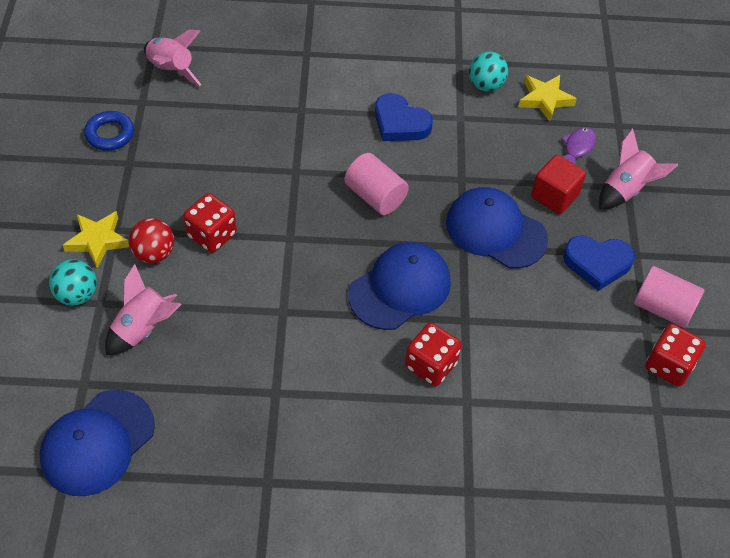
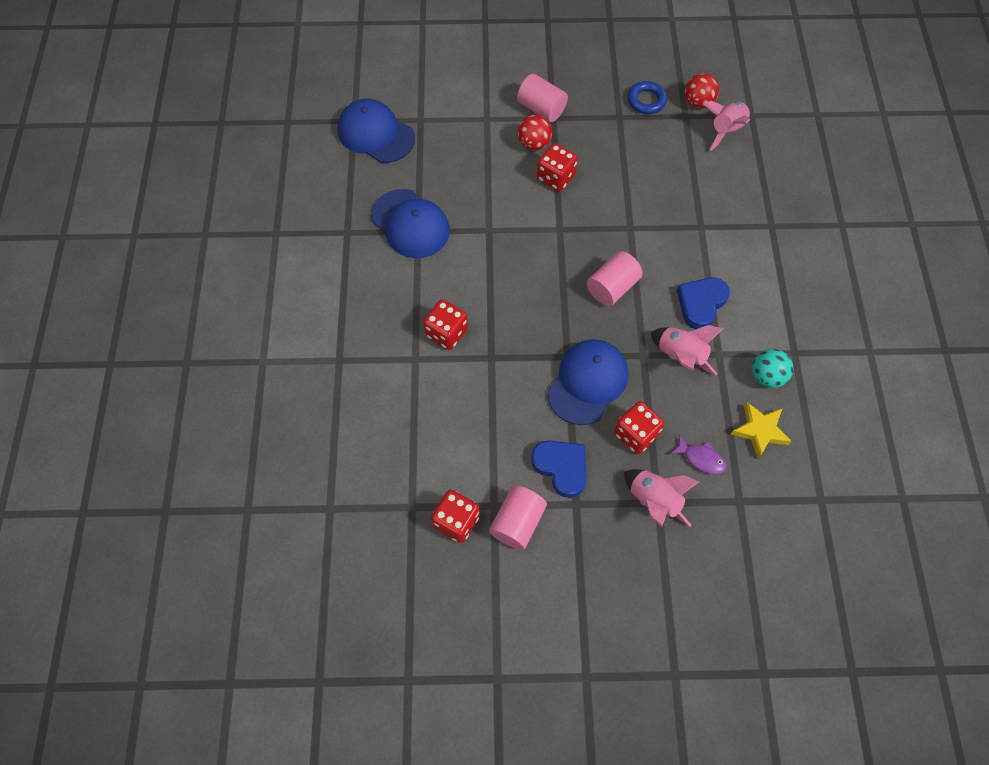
camera: 90 degrees right, 10 degrees up
(77, 295) = (492, 104): turquoise ball -> none
(97, 240) = (541, 109): yellow star -> pink cylinder
(124, 88) = (698, 102): none -> red ball
(143, 329) = (466, 146): pink rocket -> pink rocket (680, 356)
(400, 288) = (518, 309): blue cap -> blue cap (410, 224)
(554, 196) = (636, 434): red cube -> red dice
(597, 263) = (561, 467): blue heart -> blue heart turned 135 degrees clockwise

